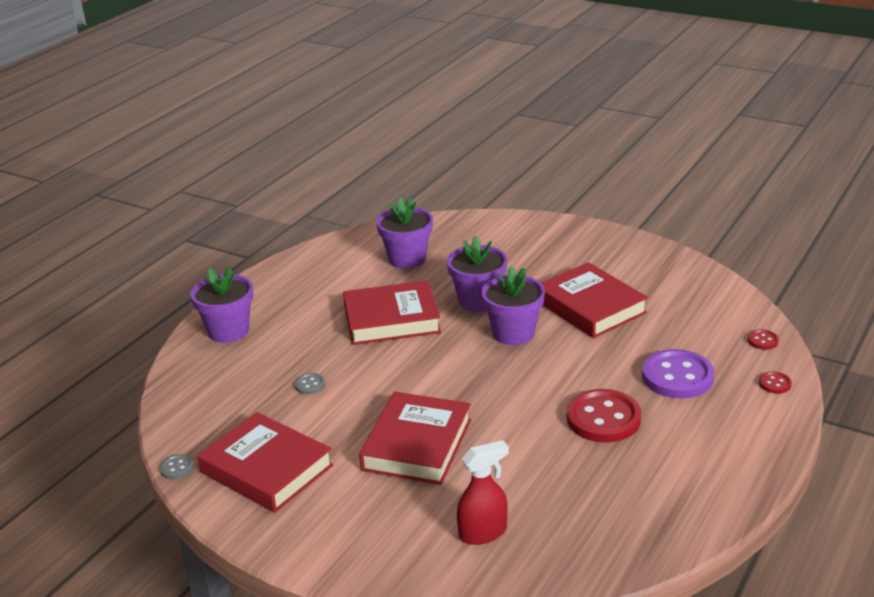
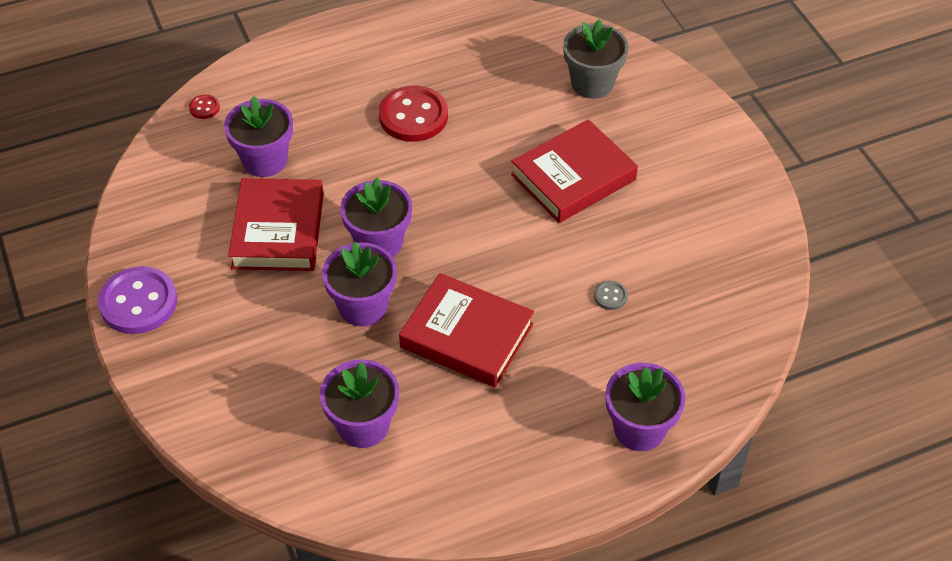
camera: 145 degrees left, 20 degrees up
(177, 468) = (783, 270): grey button -> none
(266, 469) = (708, 225): red book -> none
(483, 532) = (592, 83): red spray bottle -> grey flower pot
(664, 335) = (265, 160): none -> purple flower pot
(677, 377) = (313, 117): purple button -> purple button (138, 302)
(774, 384) = (257, 69): red button -> none

